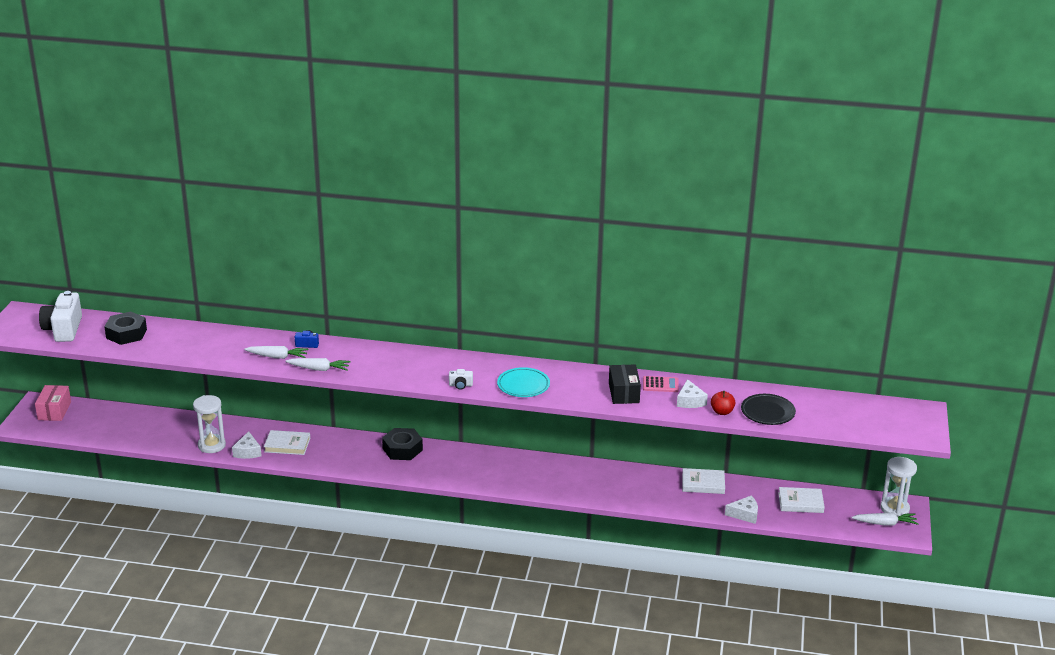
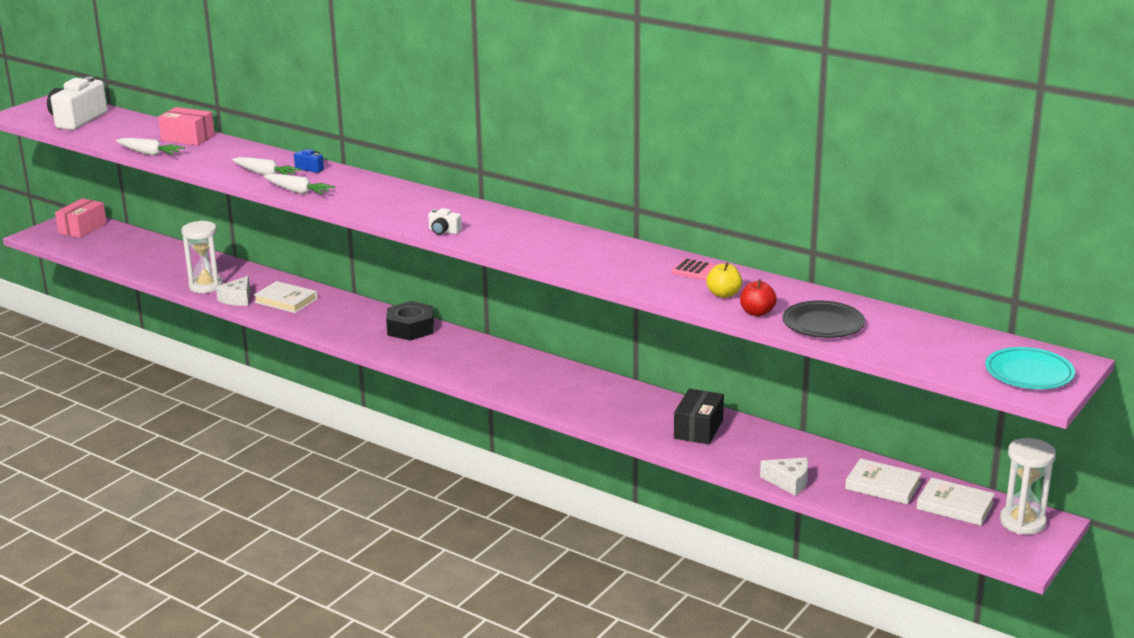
camera: 25 degrees right, 5 degrees down
(126, 334) = (133, 132): black nut -> none
(178, 331) = (188, 138): none -> pink box
(523, 385) = (520, 243): turquoise plate -> turquoise plate (1029, 373)
(624, 393) = (642, 272): black box -> black box (698, 429)
(690, 401) = (723, 294): white cheese -> yellow apple
(703, 484) = (760, 436): white book -> white book (955, 506)
(885, 523) = (993, 537): white carrot -> white carrot (149, 153)

